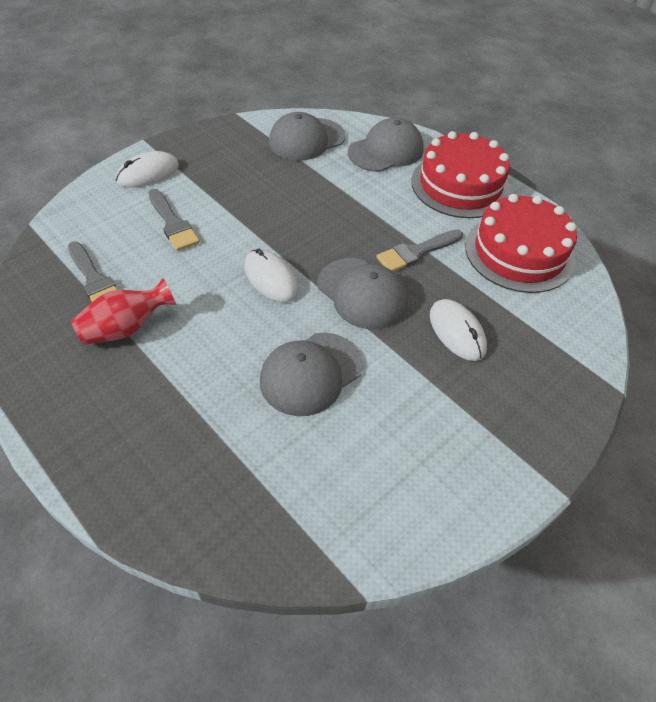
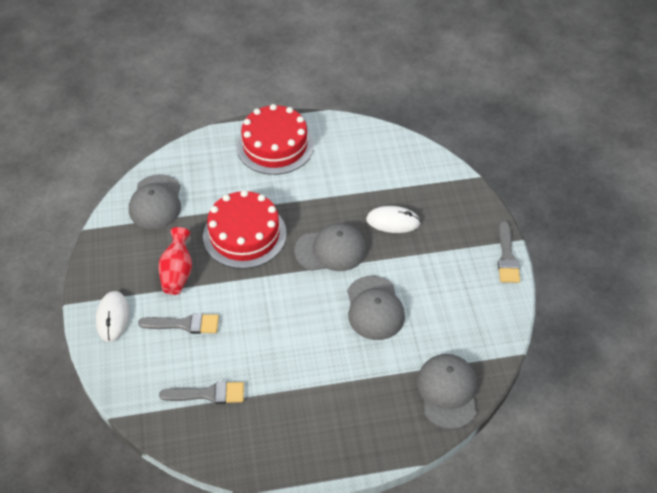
camera: 55 degrees left, 0 degrees up
(126, 328) = (269, 391): red vase -> red vase (177, 272)
(271, 278) = (282, 291): white mouse -> none
(386, 151) = (207, 164): grey cap -> grey cap (447, 391)
(416, 252) = (317, 204): grey brush -> grey brush (507, 257)
(519, 252) = (355, 154): red cake -> red cake (244, 234)

